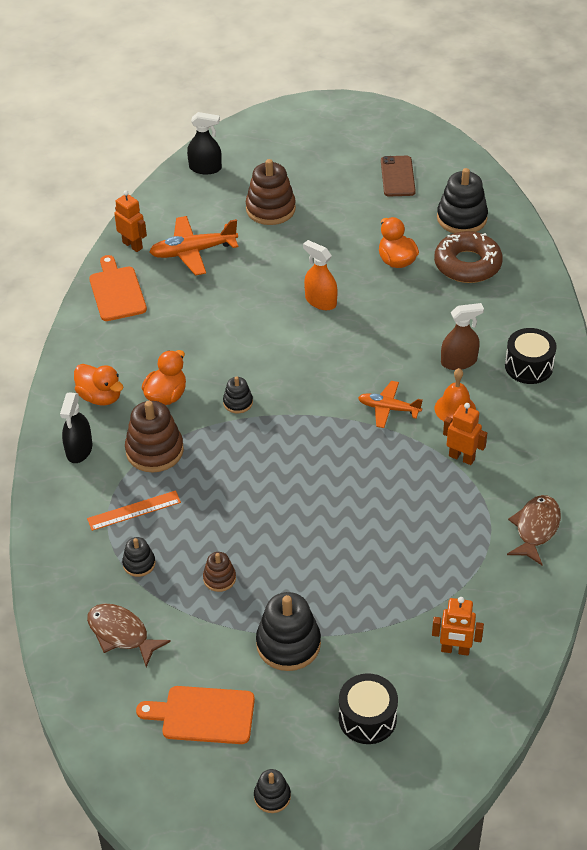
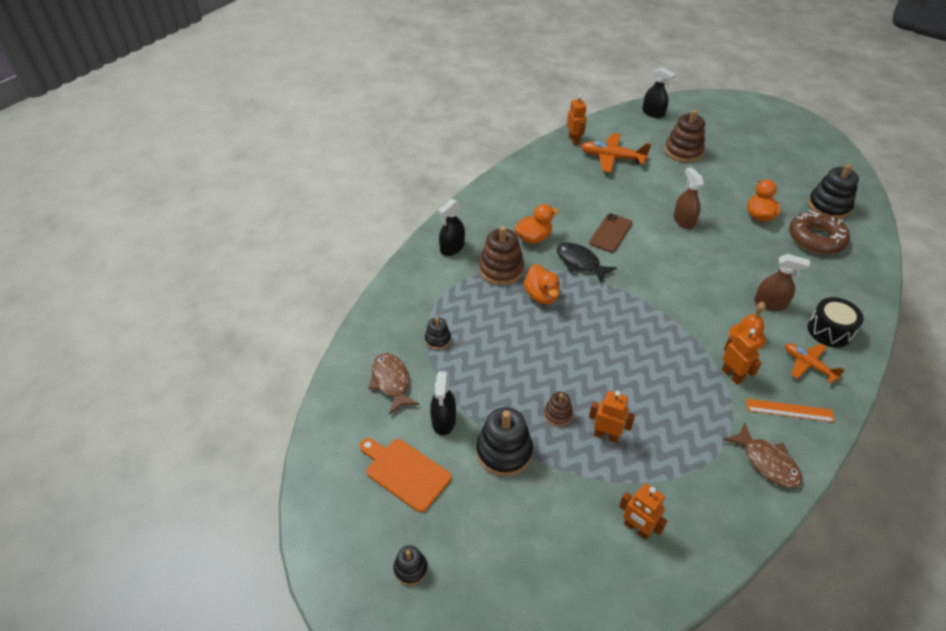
camera: 30 degrees right, 0 degrees up
(100, 397) = (489, 221): orange duck -> orange duck (541, 296)
(116, 291) = (545, 163): orange cutting board -> none
(134, 510) = (460, 302): orange ruler -> orange ruler (789, 410)
(206, 645) = (443, 420): none -> black spray bottle
(219, 578) = (486, 377): brown stacking toy -> brown stacking toy (558, 414)
(238, 402) = (580, 263): black stacking toy -> black fish
(320, 301) = (683, 221): orange spray bottle -> brown spray bottle
(367, 718) = (527, 546): black drum -> none
(377, 578) = (606, 435): none -> orange robot
(388, 409) = (692, 313): orange plane -> orange plane (808, 365)
(397, 176) = (792, 163): brown phone -> brown phone (610, 233)
(535, 529) = (767, 462): brown fish -> brown fish turned 90 degrees clockwise

